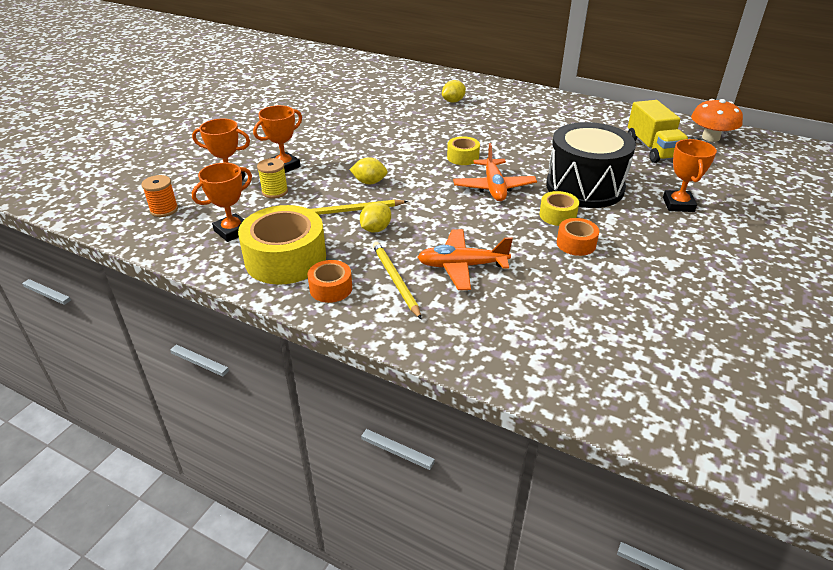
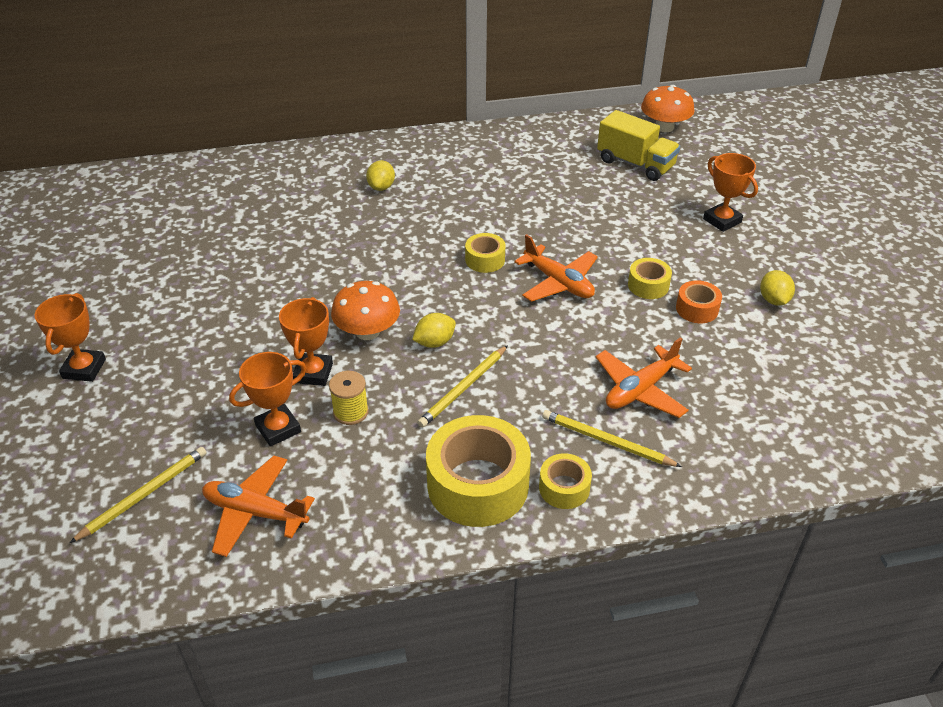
camera: 40 degrees left, 5 degrees up
(133, 178) = (143, 495): none -> yellow pencil
(164, 210) = (255, 512): orange spool -> orange plane
(232, 231) = (376, 488): orange trophy -> orange trophy (84, 369)
(331, 288) = (564, 488): orange tape -> yellow tape
(340, 161) = (367, 331): none -> orange mushroom
(376, 229) = (516, 396): yellow lemon -> yellow lemon (773, 300)
(584, 187) = (632, 240): black drum -> none

